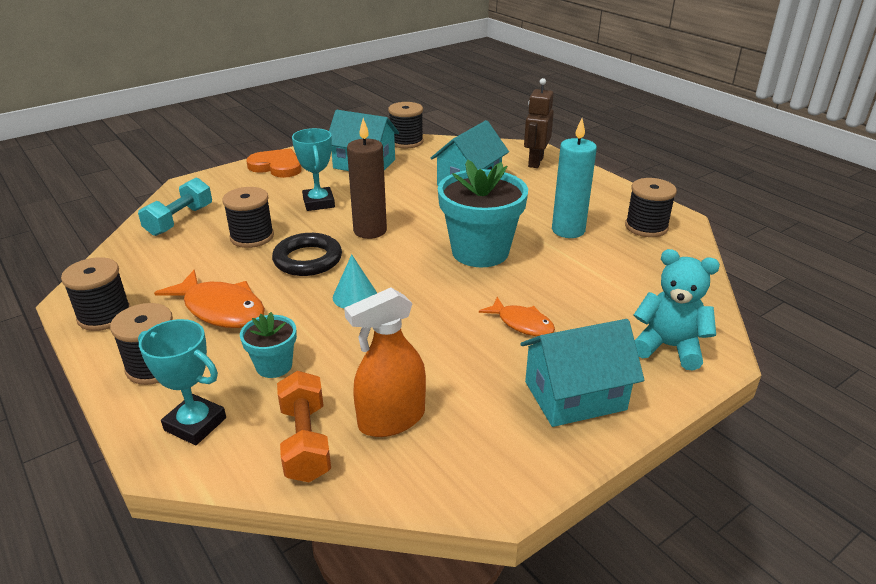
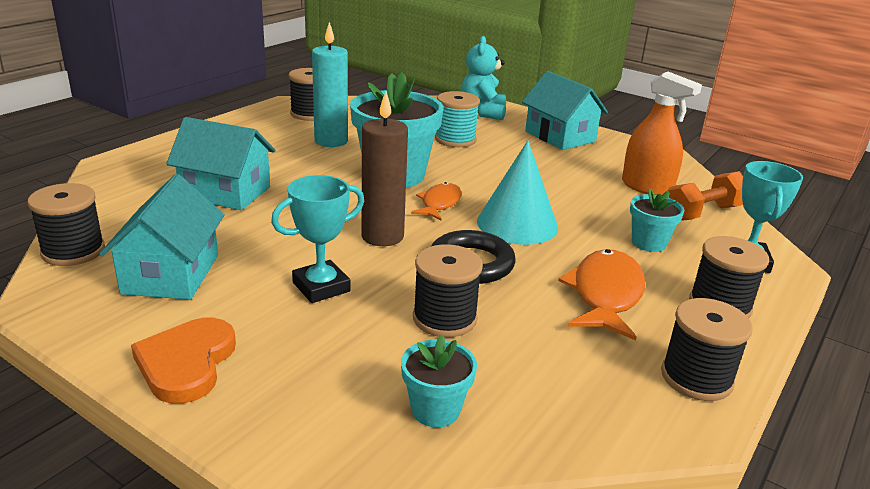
camera: 110 degrees left, 5 degrees down
(179, 220) = (435, 410): turquoise dumbbell -> turquoise flower pot
(355, 296) = (517, 224): turquoise cone -> turquoise cone, size x1.72
(522, 323) = (496, 153): orange fish -> orange fish (439, 203)
(535, 162) = (159, 159): brown robot -> none
(568, 303) = (455, 139): none -> turquoise spool

